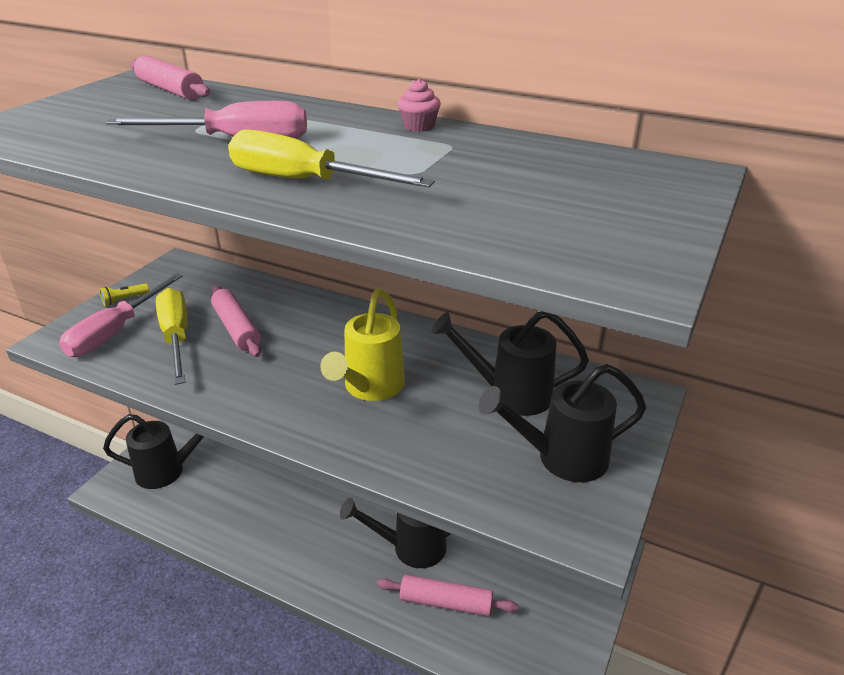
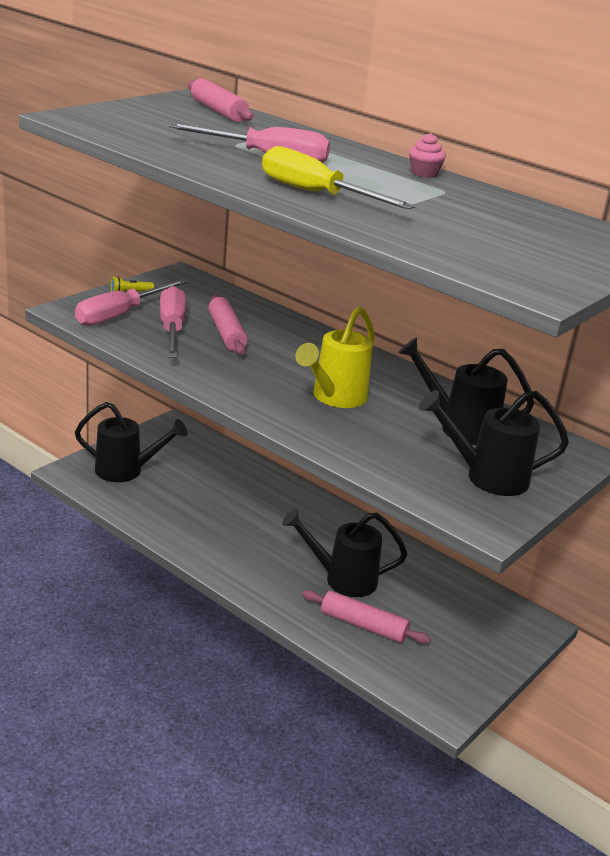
camera: 10 degrees right, 5 degrees down
(176, 337) = (172, 329): yellow screwdriver -> pink screwdriver

